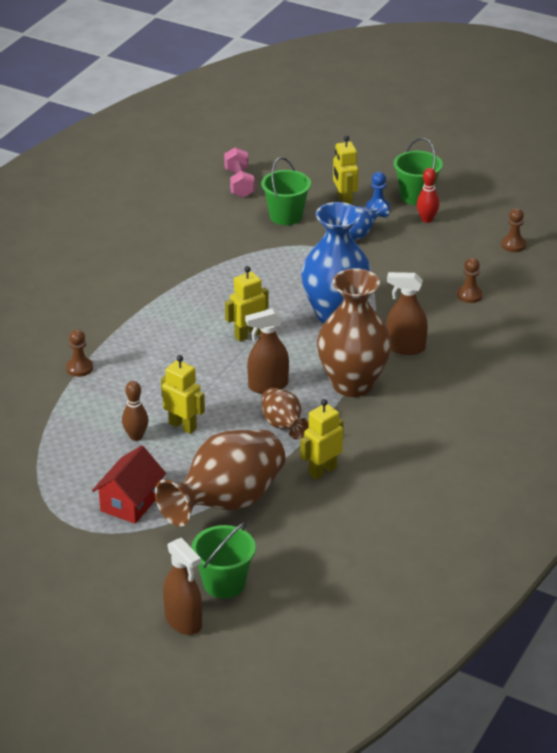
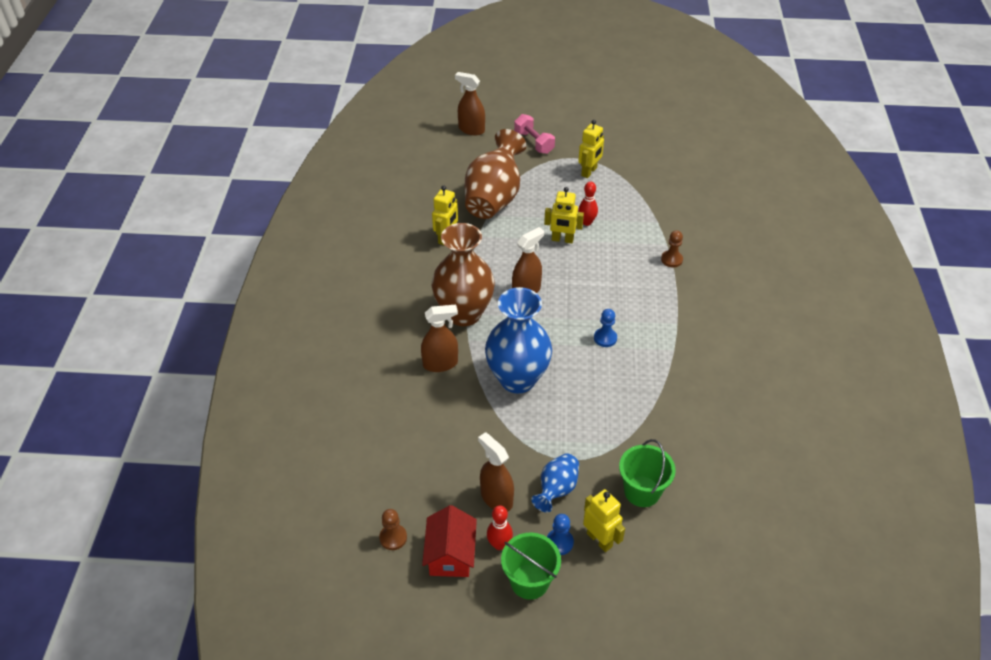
camera: 155 degrees right, 10 degrees up
(130, 502) = (553, 180): red house -> red house (450, 555)
(136, 436) = (587, 222): brown bowling pin -> red bowling pin
(221, 321) = (605, 338): none -> blue pawn
(224, 583) = (462, 154): green bucket -> none
(239, 183) = (724, 525): pink dumbbell -> pink dumbbell (534, 142)
(248, 335) = (574, 332): yellow robot -> yellow robot (589, 172)
(283, 426) = (493, 262): brown vase -> none
(412, 244) = (496, 498): none -> brown spray bottle
(469, 295) = (410, 446): brown pawn -> none

